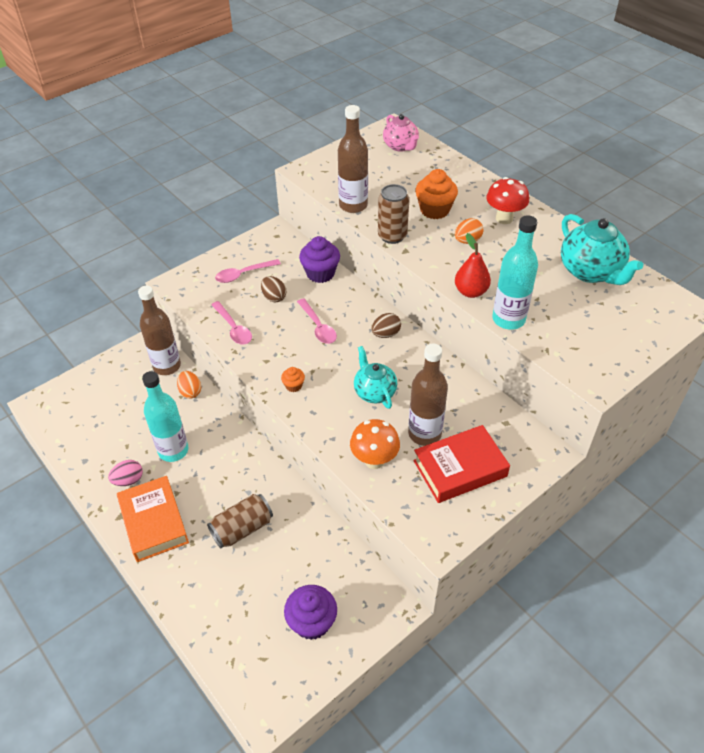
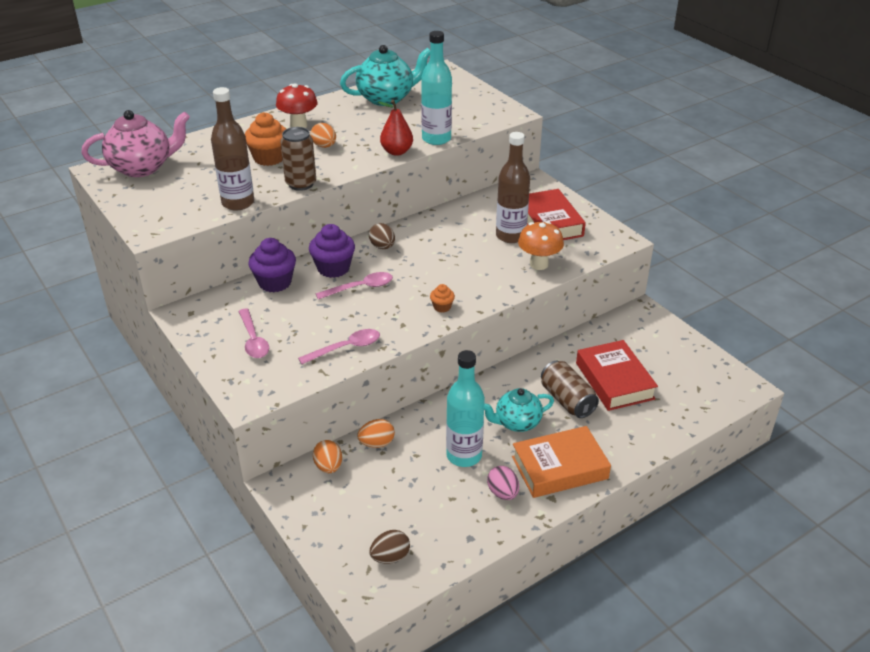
camera: 85 degrees left, 10 degrees down
(167, 366) = (328, 467): brown bottle -> orange egg
(272, 572) = (614, 381): none -> red book
(274, 297) = (303, 317): brown egg -> brown egg (390, 557)
(312, 622) = (661, 358): purple cupcake -> purple cupcake (333, 268)
(374, 392) = (458, 259): turquoise teapot -> turquoise teapot (517, 423)
(400, 146) = (142, 167): pink teapot -> pink teapot, size x1.54

